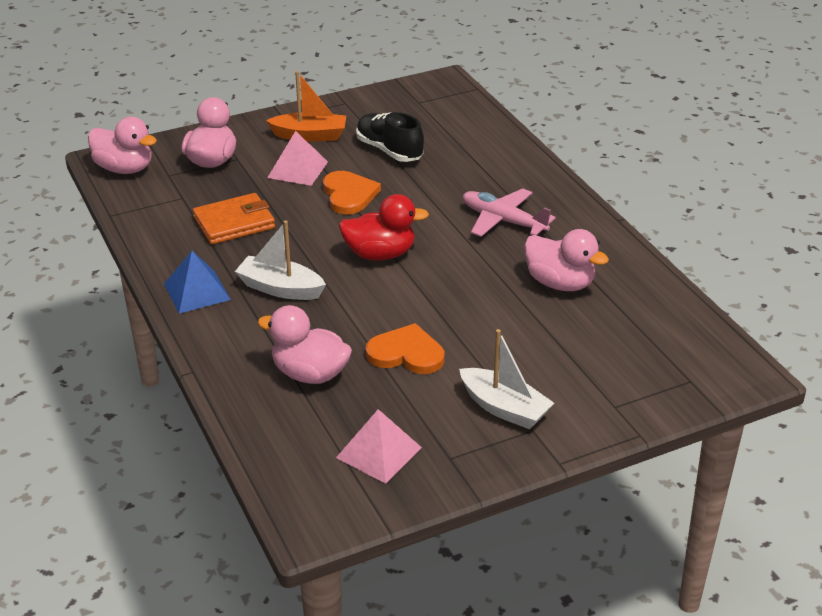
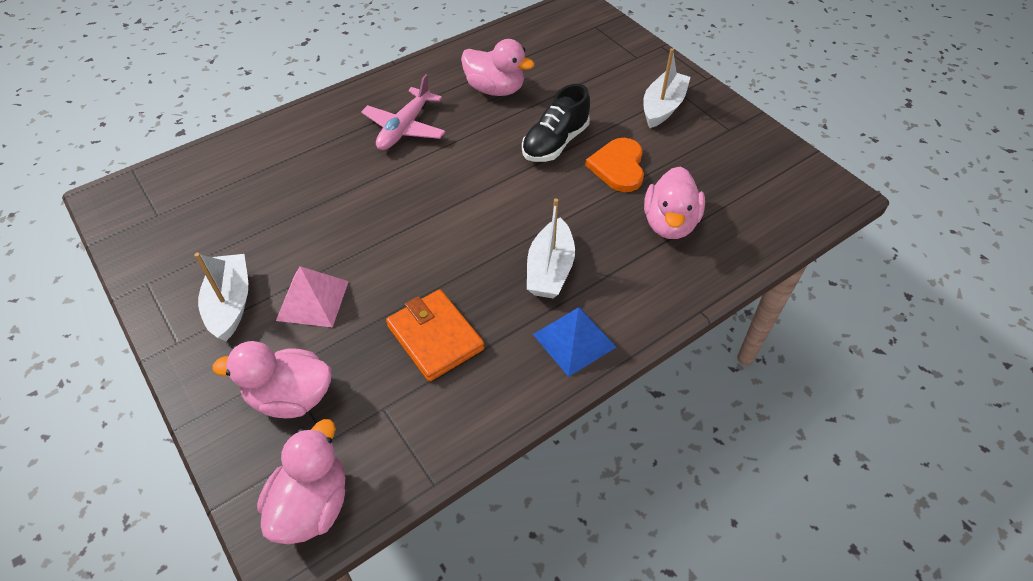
camera: 100 degrees left, 15 degrees up
(310, 135) = (230, 303): orange boat -> white boat
(349, 195) = (366, 244): orange heart -> none
(378, 452) = (744, 167): pink pyramid -> none
(380, 254) = (474, 204): red duck -> none
(389, 150) = (271, 224): black shoe -> black shoe (555, 143)
(560, 283) = (495, 89): pink duck -> pink duck turned 90 degrees clockwise

